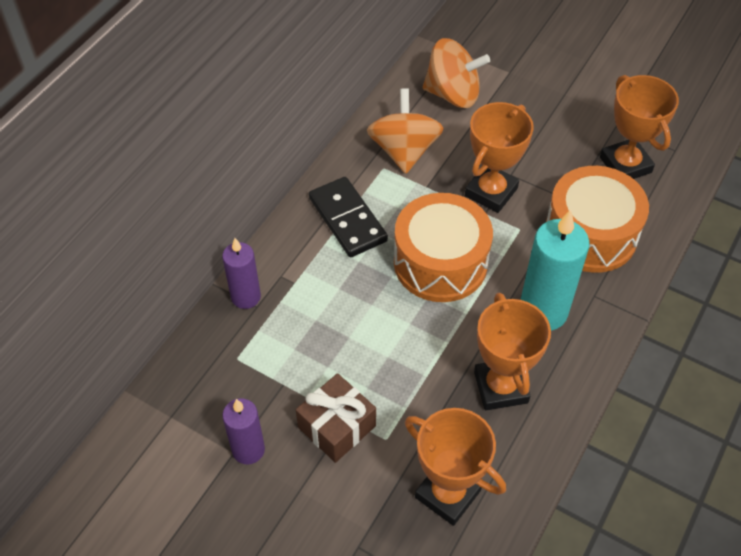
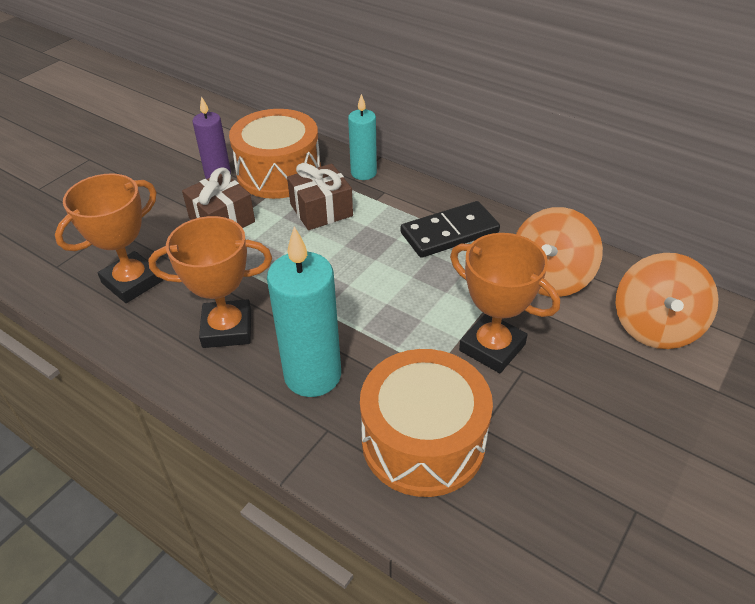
camera: 95 degrees right, 10 degrees down
(246, 297) = (363, 173): purple candle -> turquoise candle
(315, 330) = (321, 210): none -> brown gift
(404, 151) = (550, 277): orange spinning top -> orange spinning top turned 120 degrees clockwise
(440, 262) = (390, 296): orange drum -> orange drum (279, 173)
(625, 165) = (554, 508): orange trophy -> none

